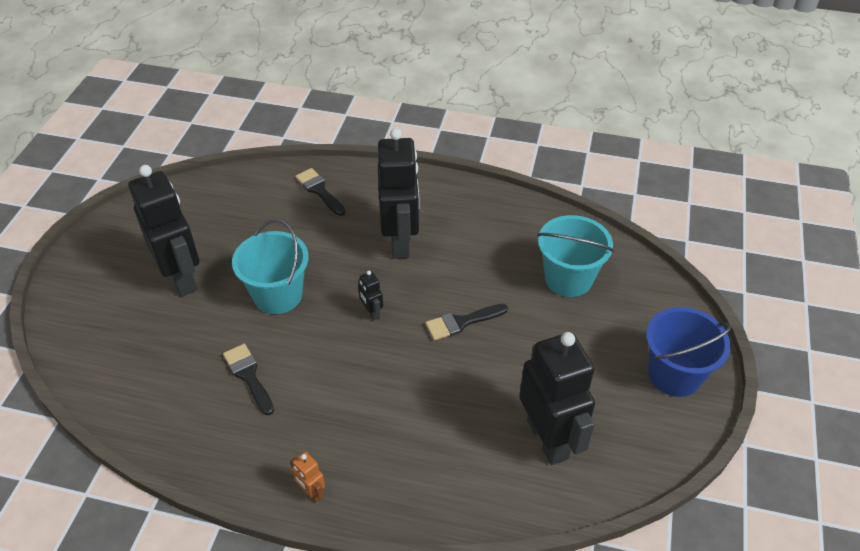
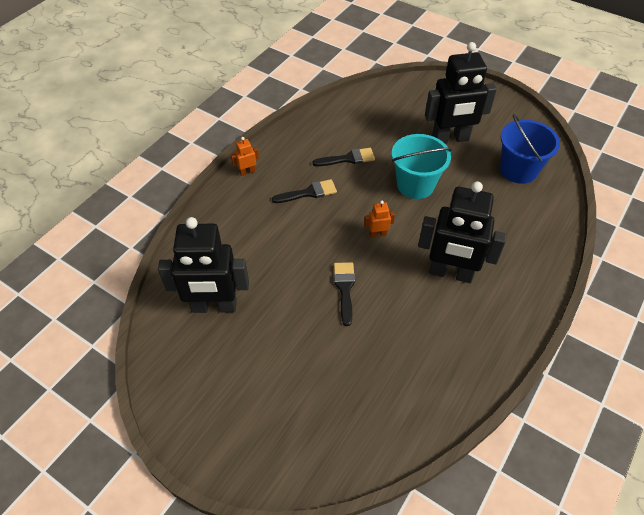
camera: 110 degrees right, 5 degrees up
(319, 190) = (531, 233): black brush -> black brush (309, 193)
(371, 312) = (377, 234): black robot -> orange robot
(568, 278) = (363, 389): turquoise bucket -> none
(674, 374) = (221, 428): blue bucket -> blue bucket (518, 170)

